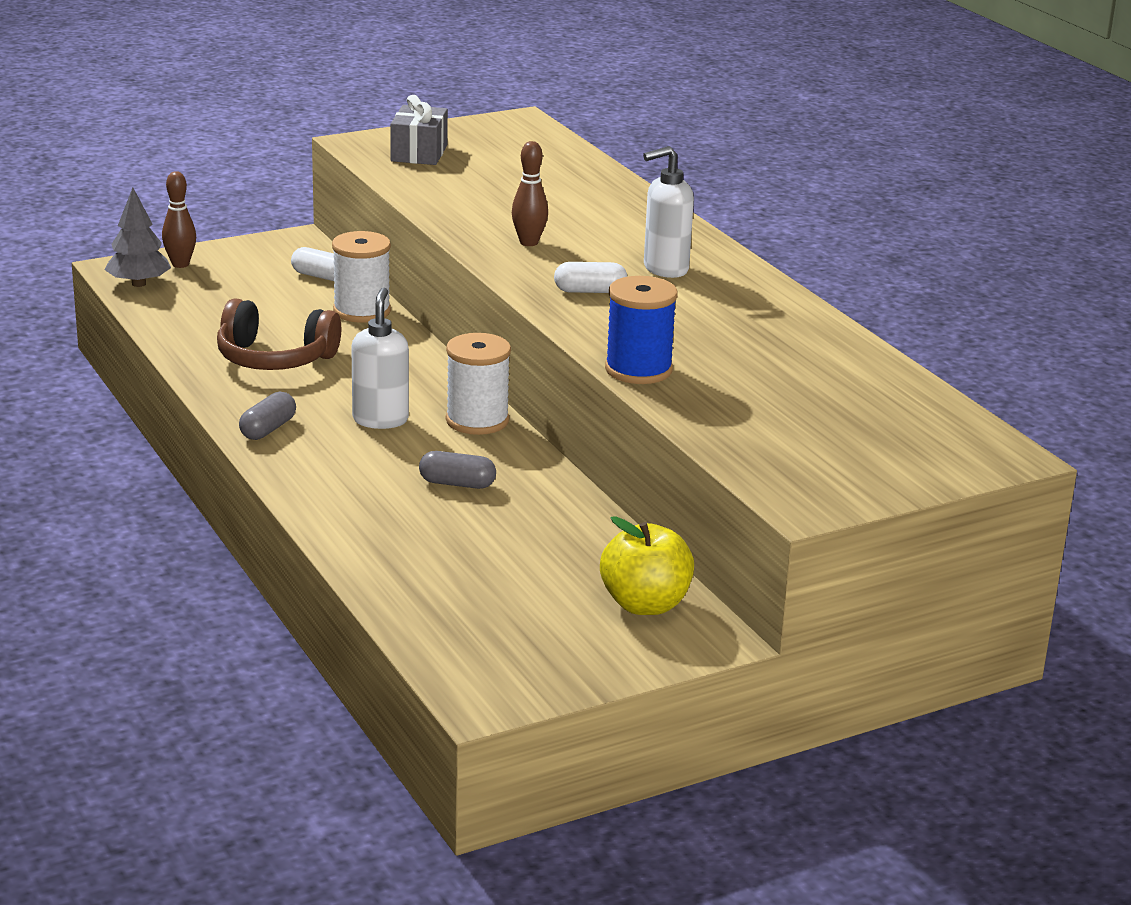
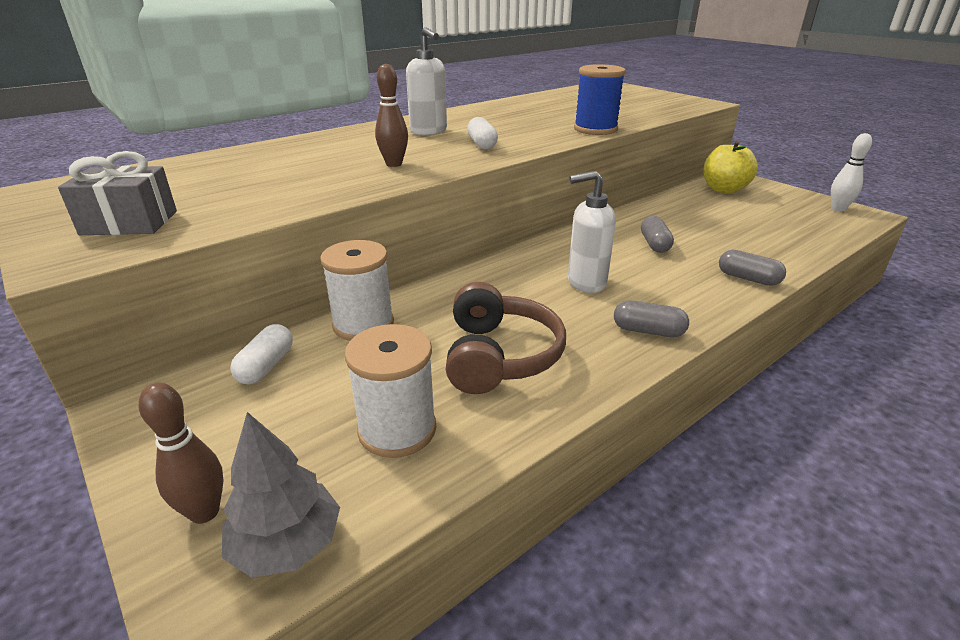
camera: 100 degrees left, 5 degrees up
(334, 515) = (748, 279): none -> grey capsule
(477, 420) = (557, 248): white spool -> white spool (397, 429)
(515, 683) = (838, 209): none -> white bowling pin

